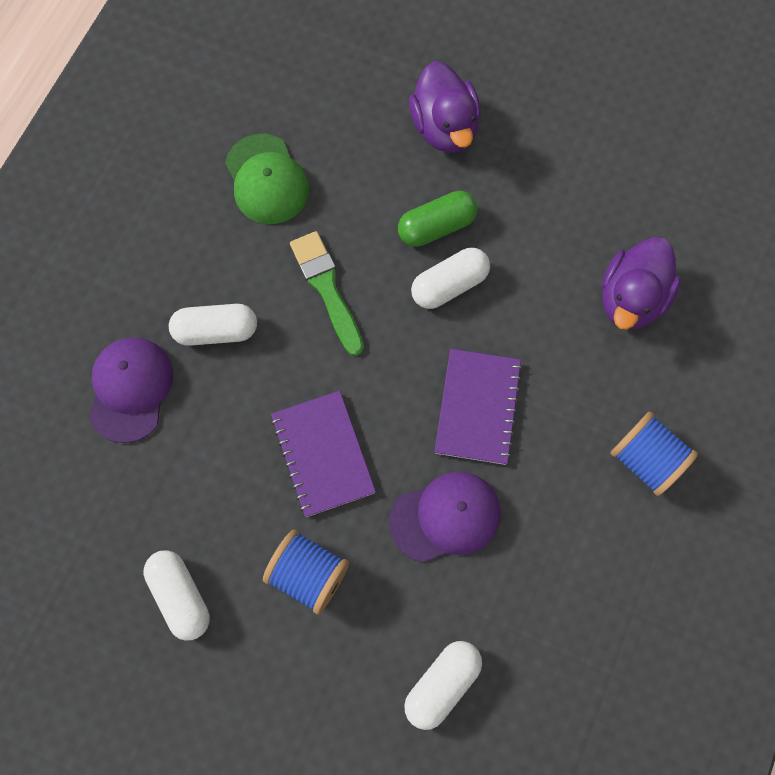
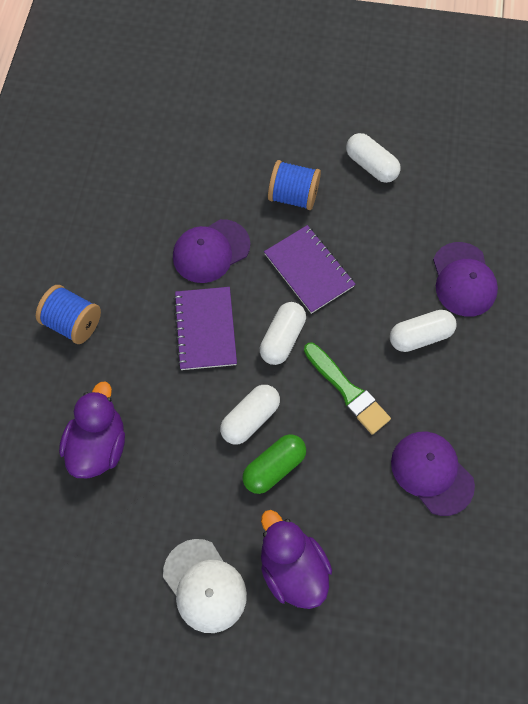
camera: 165 degrees right, 5 degrees down
(267, 179) = (431, 473): green cap -> purple cap
(442, 684) = (189, 158): white capsule -> white capsule (282, 339)
(538, 133) = (204, 585): none -> white cap

